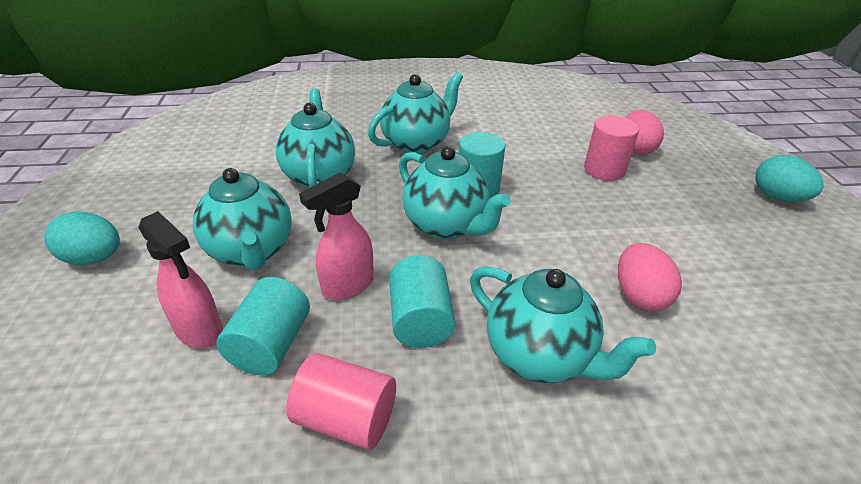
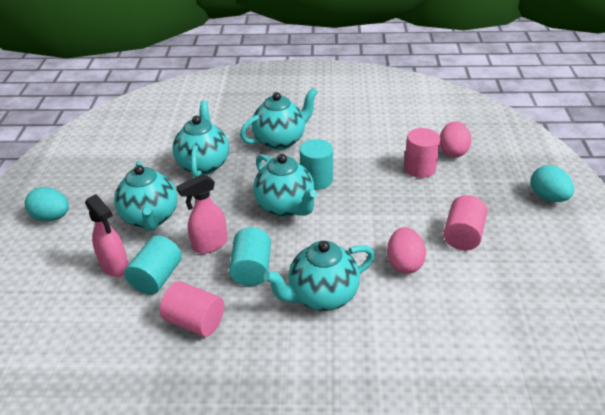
camera: 10 degrees right, 0 degrees up
(539, 356) = (322, 296): turquoise teapot -> turquoise teapot turned 105 degrees clockwise
(699, 251) = (463, 235): none -> pink cylinder

